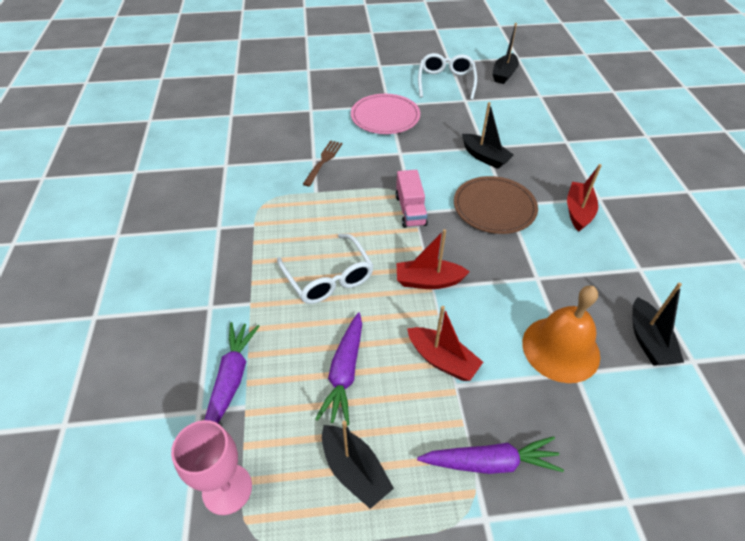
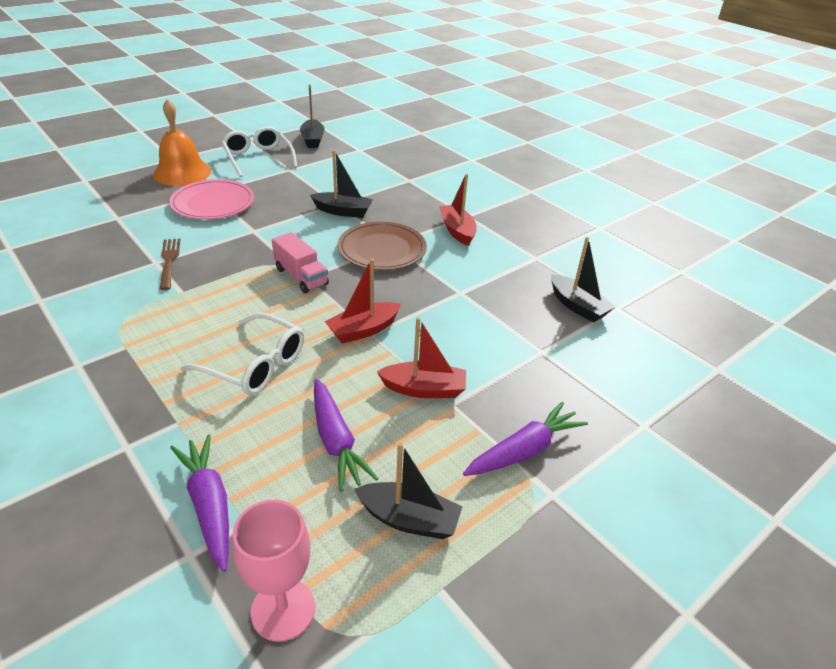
camera: 35 degrees left, 10 degrees down
(560, 348) = (517, 338): orange bell -> orange bell (182, 172)

